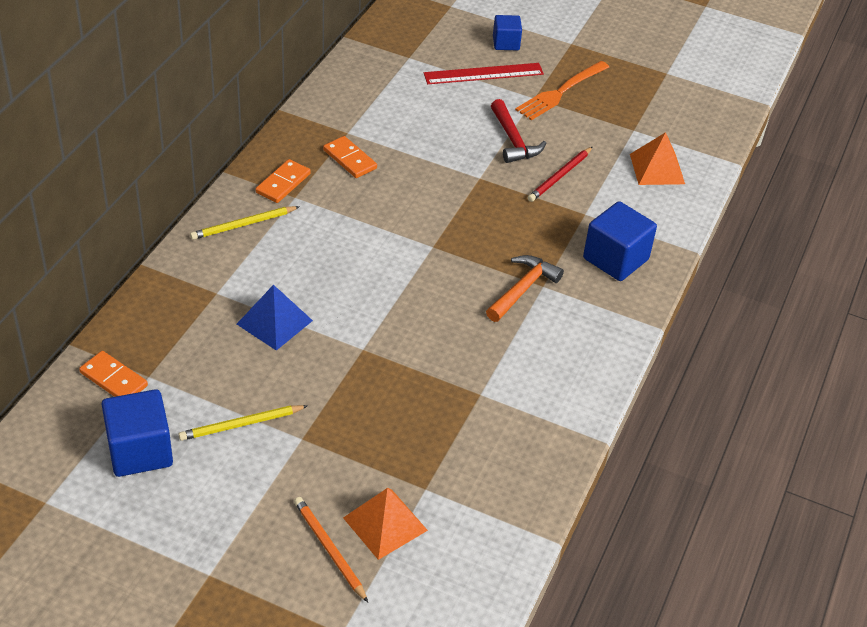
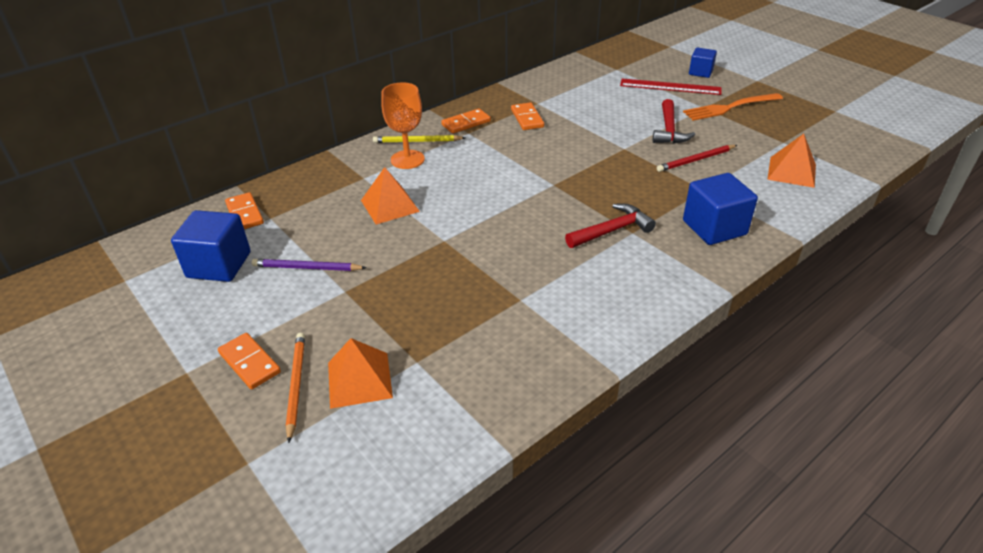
camera: 30 degrees right, 5 degrees down
(241, 425) = (307, 268): yellow pencil -> purple pencil
(250, 254) = (407, 159): none -> orange goblet
(266, 544) = (250, 363): none -> orange domino
(274, 322) = (390, 205): blue pyramid -> orange pyramid
(523, 289) = (612, 230): orange hammer -> red hammer

